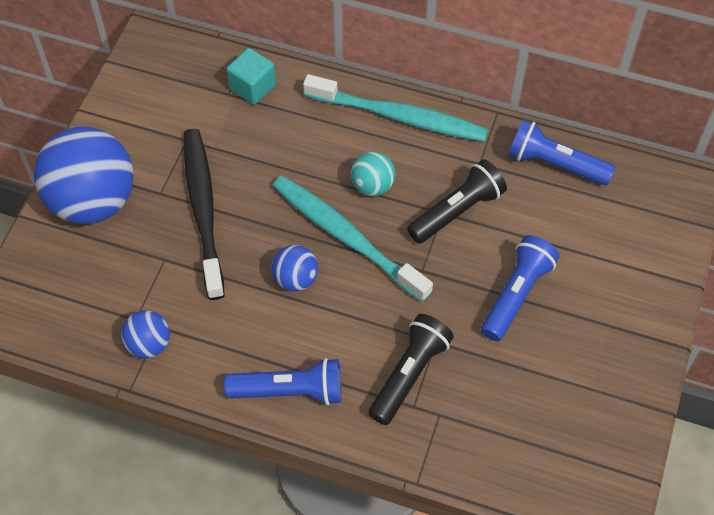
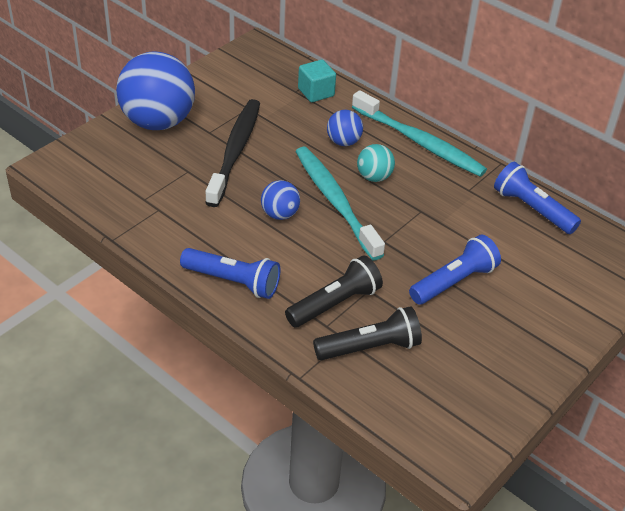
camera: 20 degrees right, 15 degrees down
(149, 344) = (144, 217): blue ball -> blue ball (343, 142)
(457, 211) = (434, 213): black flashlight -> black flashlight (370, 347)

